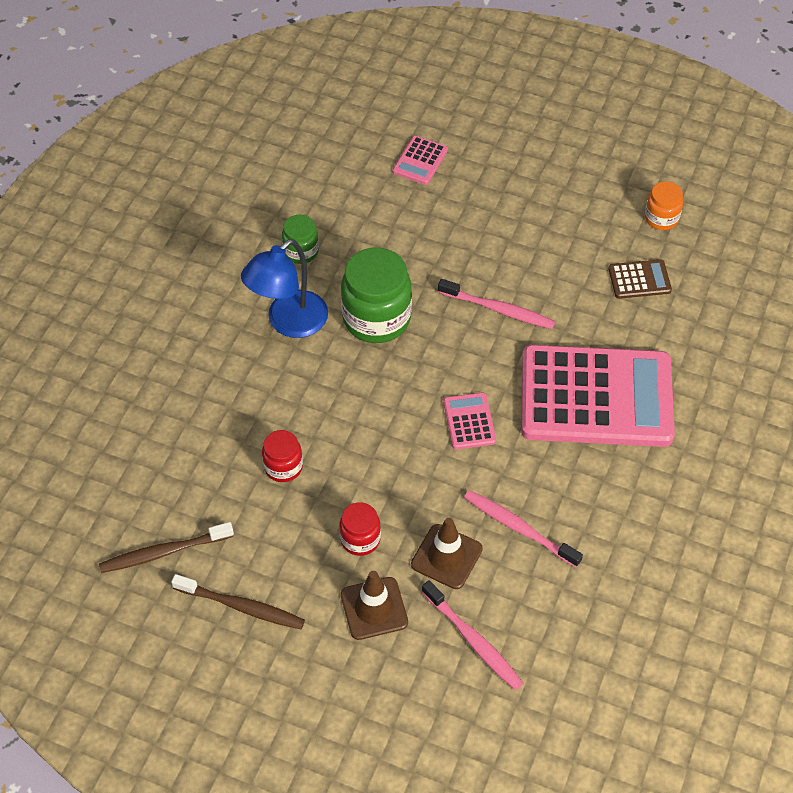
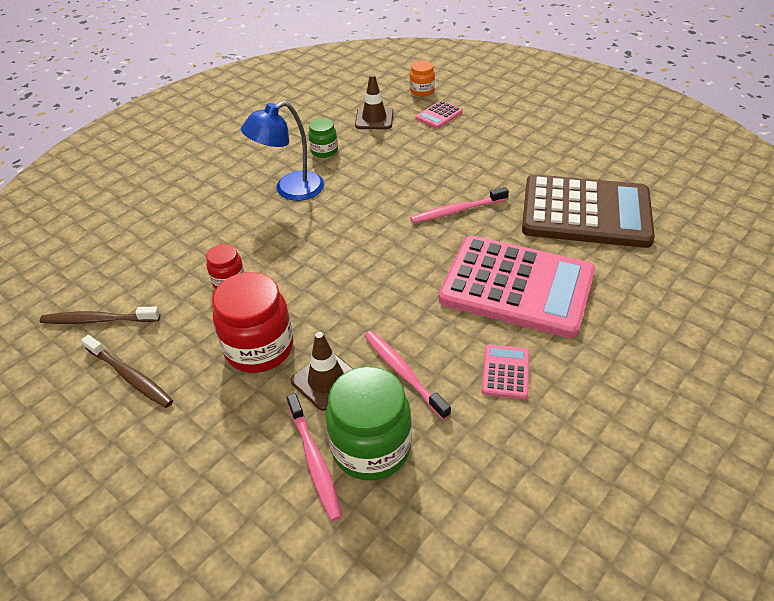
camera: 20 degrees right, 10 degrees down
(360, 539) = (259, 348): red jar -> red jar, size x1.88
(374, 608) = (239, 407): brown traffic cone -> brown traffic cone (374, 119)
(376, 318) = (358, 199): green jar -> green jar (371, 448)
(469, 421) = (397, 281): pink calculator -> pink calculator (505, 372)
(498, 309) = (457, 211): pink toothbrush -> pink toothbrush turned 120 degrees clockwise
(639, 280) = (586, 212): brown calculator -> brown calculator, size x2.50
(661, 218) = (618, 176): orange jar -> orange jar (422, 91)

